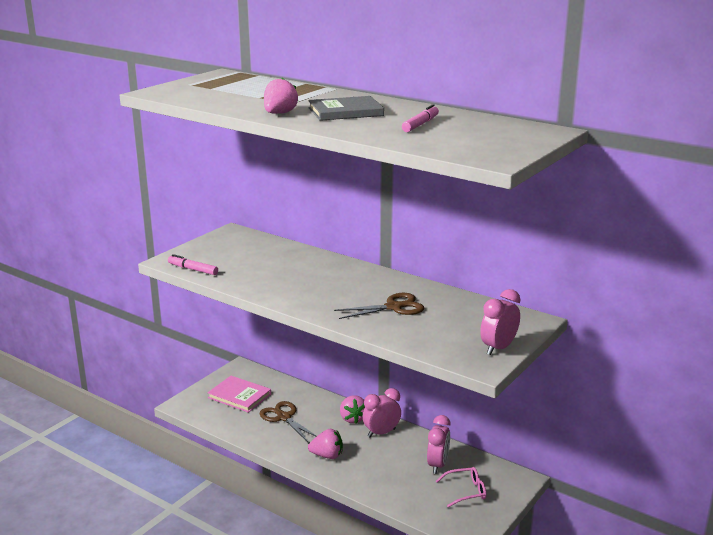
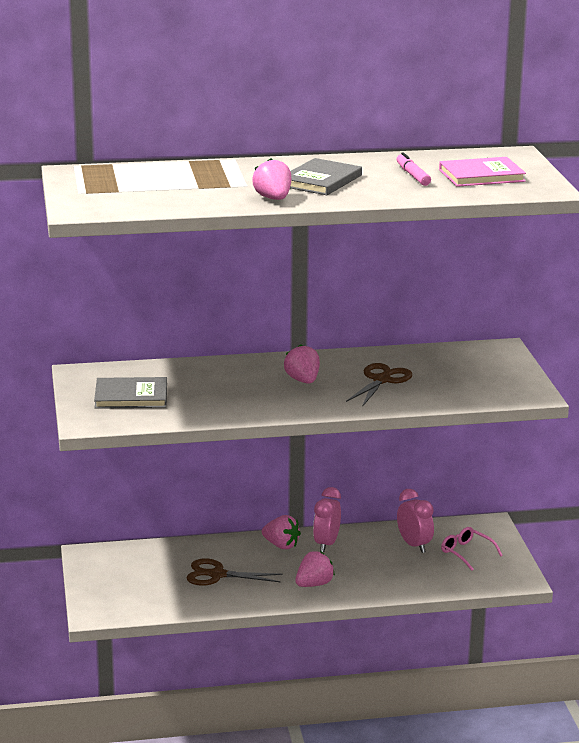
camera: 45 degrees left, 0 degrees up
(193, 269) = (133, 421): pink marker -> none
(225, 255) = (131, 396): none -> grey book
(239, 396) = (138, 578): pink book -> pink book (481, 175)
(342, 286) = (303, 380): none -> pink strawberry
(465, 491) = (467, 553): pink glasses -> pink glasses turned 75 degrees counterclockwise
(498, 348) = (518, 378): pink clock -> none

